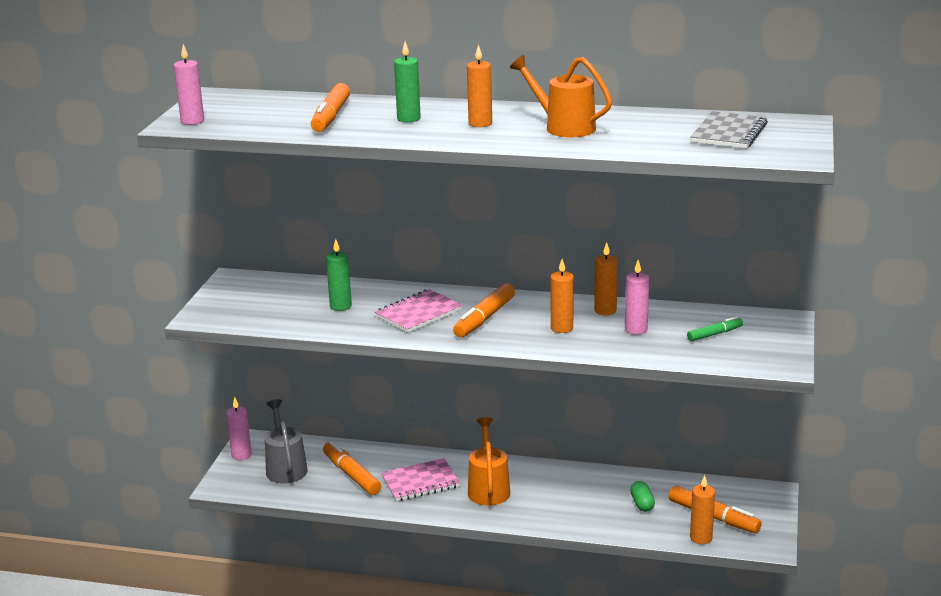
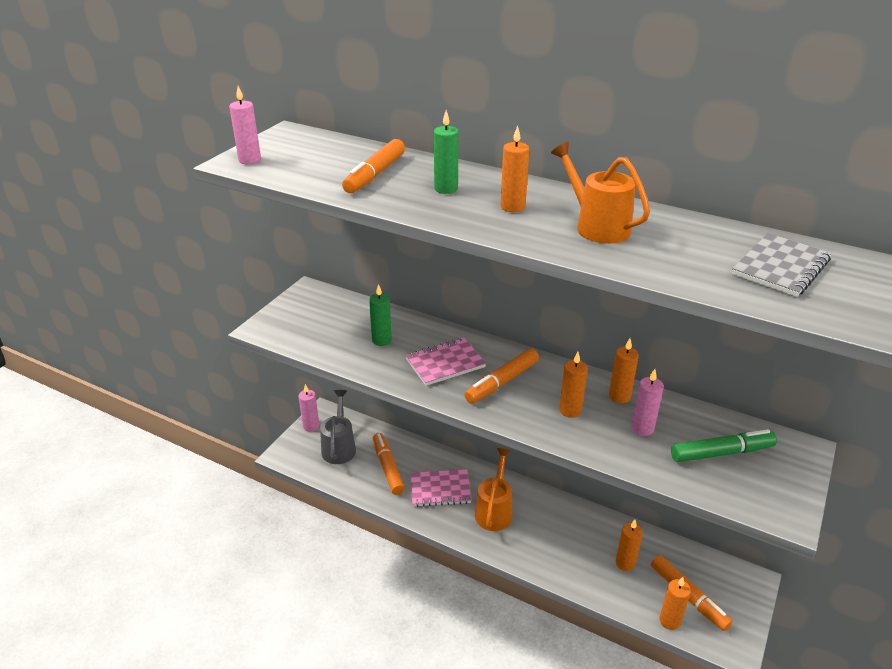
camera: 15 degrees right, 10 degrees up
(642, 504) = (625, 563): green capsule -> orange candle
(714, 334) = (721, 453): green marker -> green marker, size x1.68

